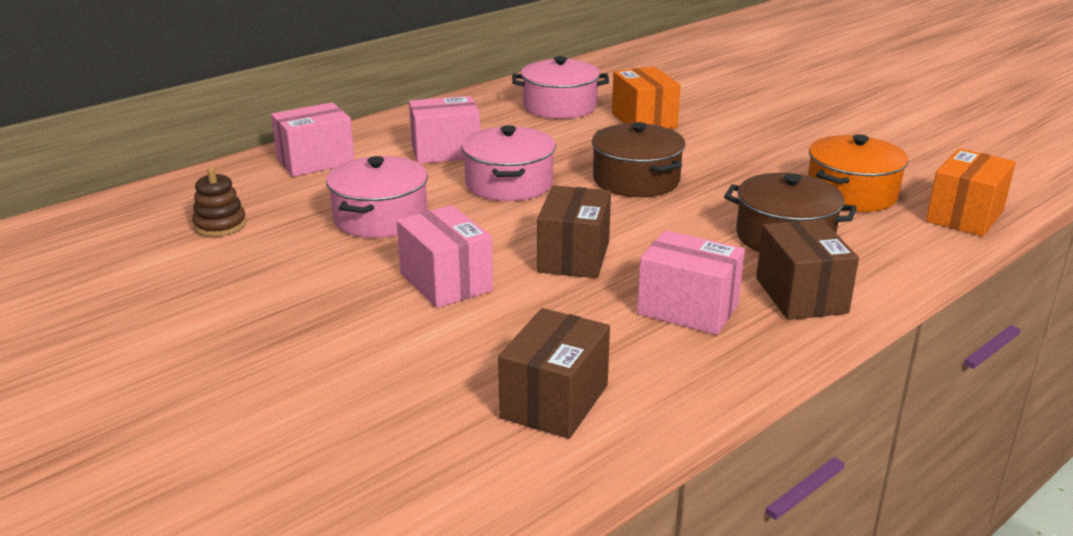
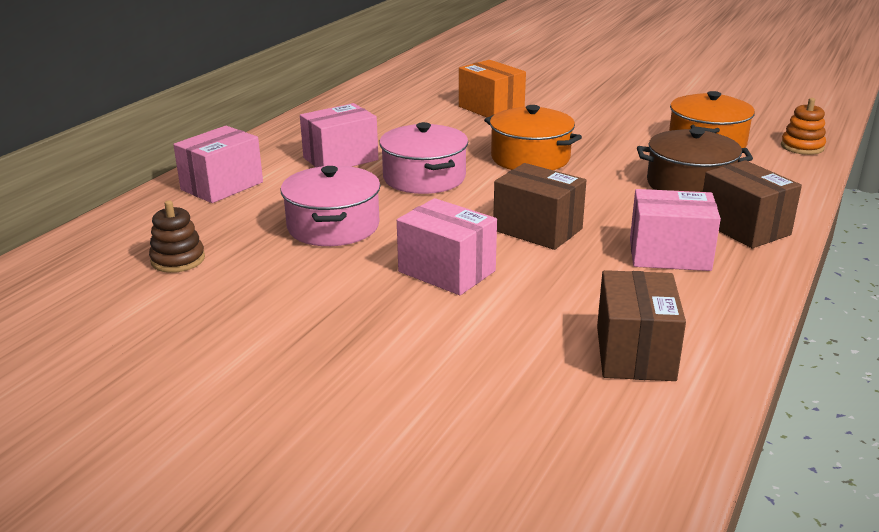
camera: 20 degrees left, 0 degrees up
(560, 107) = (408, 107): pink pot -> none
(573, 257) = (537, 230): brown box -> brown box turned 45 degrees counterclockwise
(636, 180) = (530, 158): brown pot -> orange pot
(965, 216) = (802, 147): orange box -> orange stacking toy

